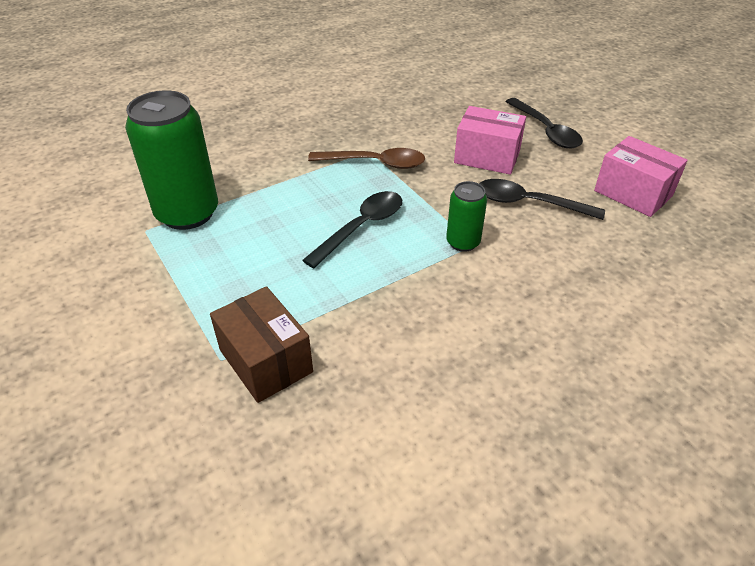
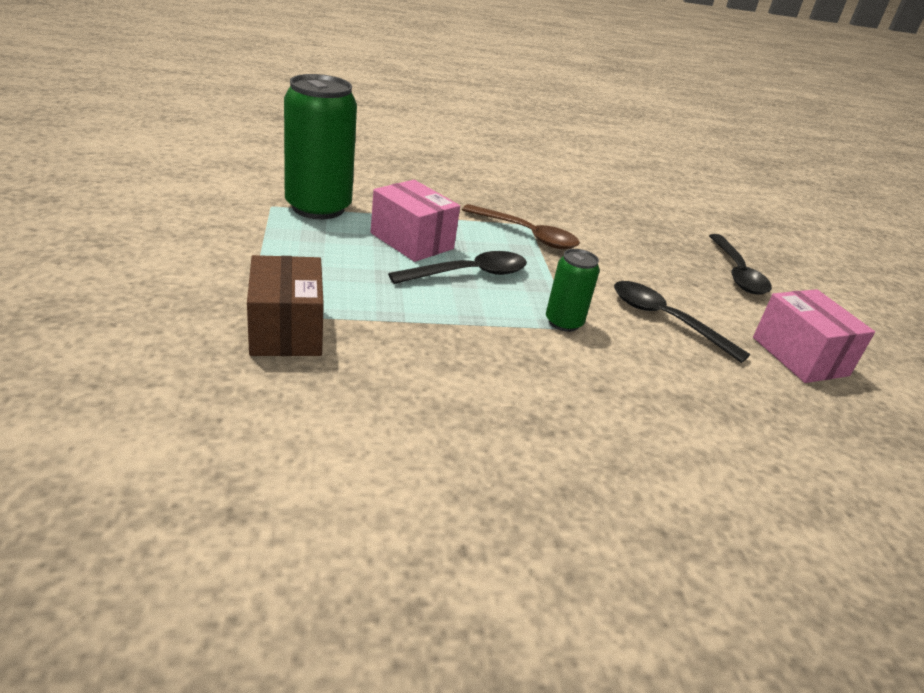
camera: 20 degrees right, 10 degrees down
(487, 157) = (650, 270): pink box -> pink box (412, 241)

